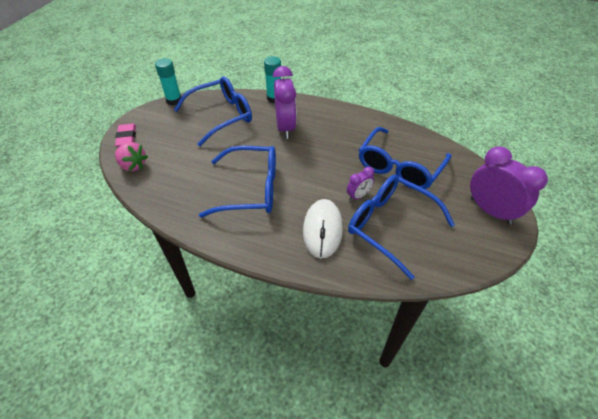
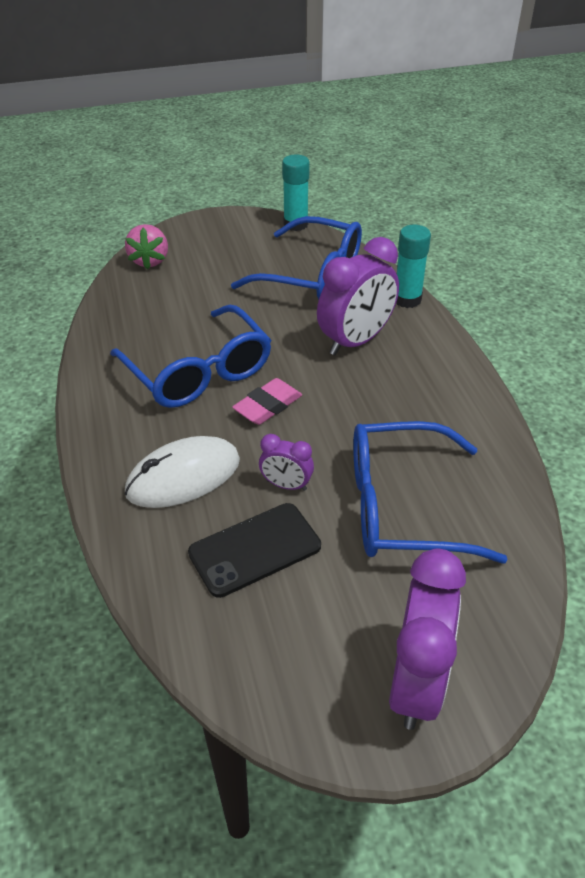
camera: 55 degrees right, 5 degrees down
(127, 138) = (190, 230): pink eraser -> pink eraser (268, 406)
(389, 225) = (255, 550): blue glasses -> black phone

